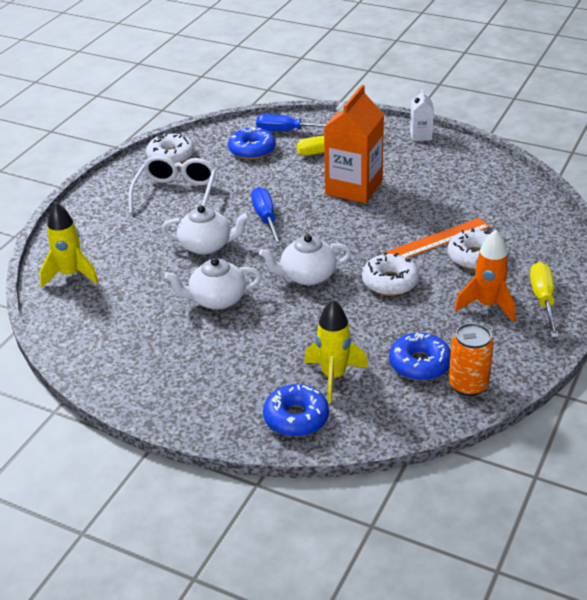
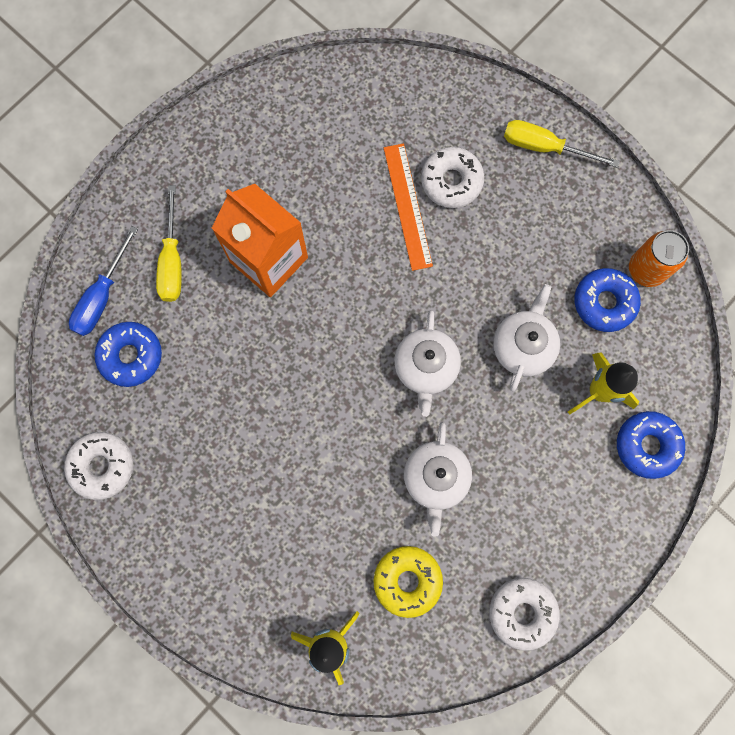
camera: 75 degrees left, 40 degrees up
(128, 302) = (407, 580): none -> yellow donut
(176, 193) = (198, 478): white glasses -> none
(207, 245) = (327, 465): white teapot -> white teapot (523, 346)
(266, 219) = (297, 381): blue screwdriver -> none
(390, 282) = (465, 284): white donut -> white donut (522, 612)
(421, 135) = (183, 140): white carton -> none
(487, 305) = (535, 203): orange rocket -> none

